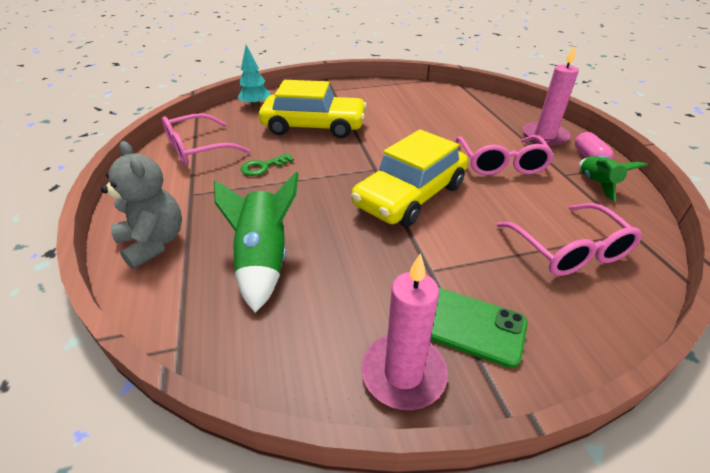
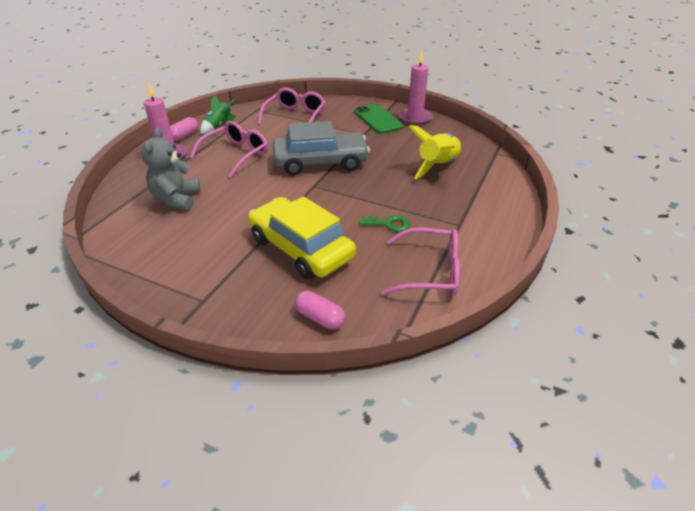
camera: 140 degrees left, 0 degrees up
(154, 243) = (496, 200): grey teddy bear -> grey teddy bear (176, 199)
(255, 105) = (320, 318): turquoise tree -> pink capsule
(264, 261) = (438, 166): green rocket -> yellow rocket
(410, 195) = (320, 162): yellow car -> grey car

